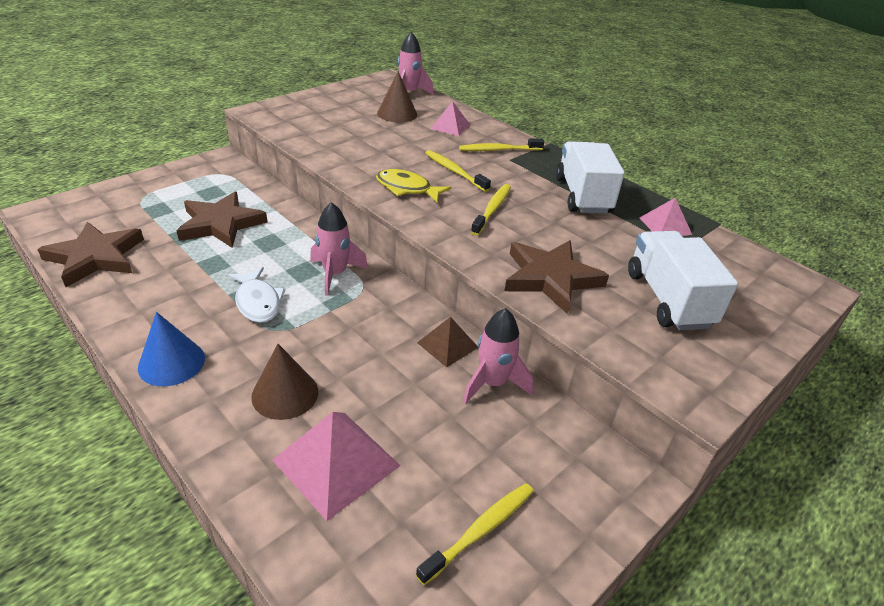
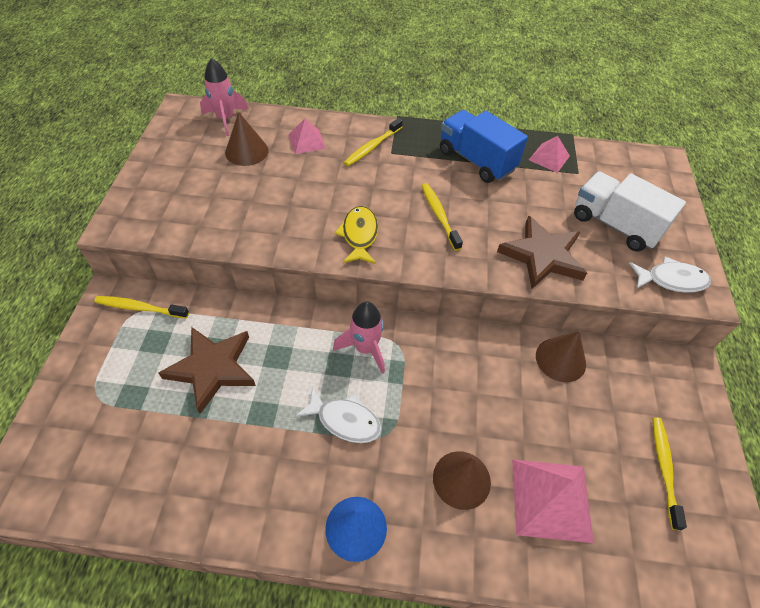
camera: 40 degrees left, 15 degrees up
(95, 257) = (149, 491): brown star -> none
(407, 189) = (359, 235): yellow fish -> yellow fish turned 105 degrees clockwise
(447, 345) = (505, 351): brown pyramid -> none
(454, 171) = (369, 192): yellow toothbrush -> yellow toothbrush (140, 308)
(492, 383) = (560, 359): pink rocket -> brown cone
(582, 195) = (476, 161): white truck -> blue truck
(674, 368) = (671, 280): none -> white fish

